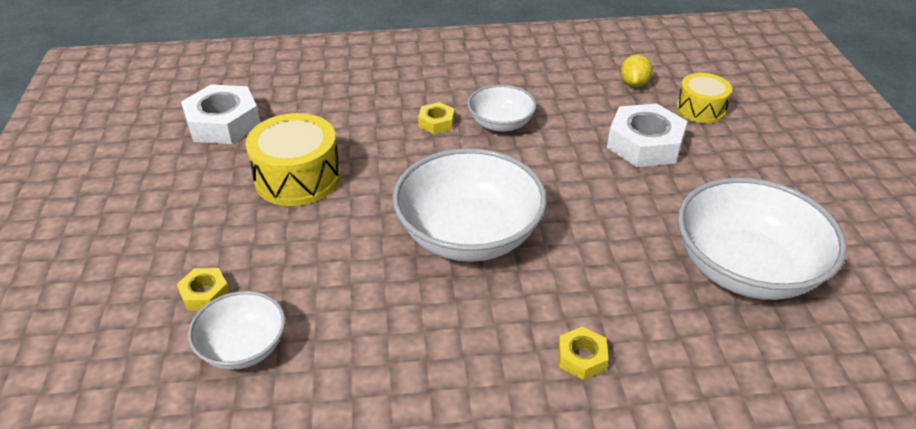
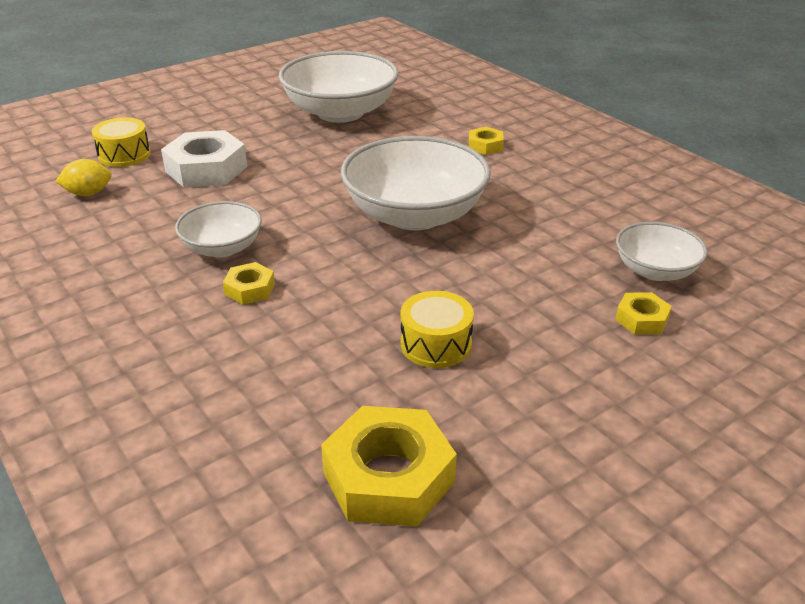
camera: 120 degrees left, 5 degrees down
(223, 123) = (388, 477): white nut -> yellow nut
(297, 178) = (436, 344): yellow drum -> yellow drum, size x0.63

